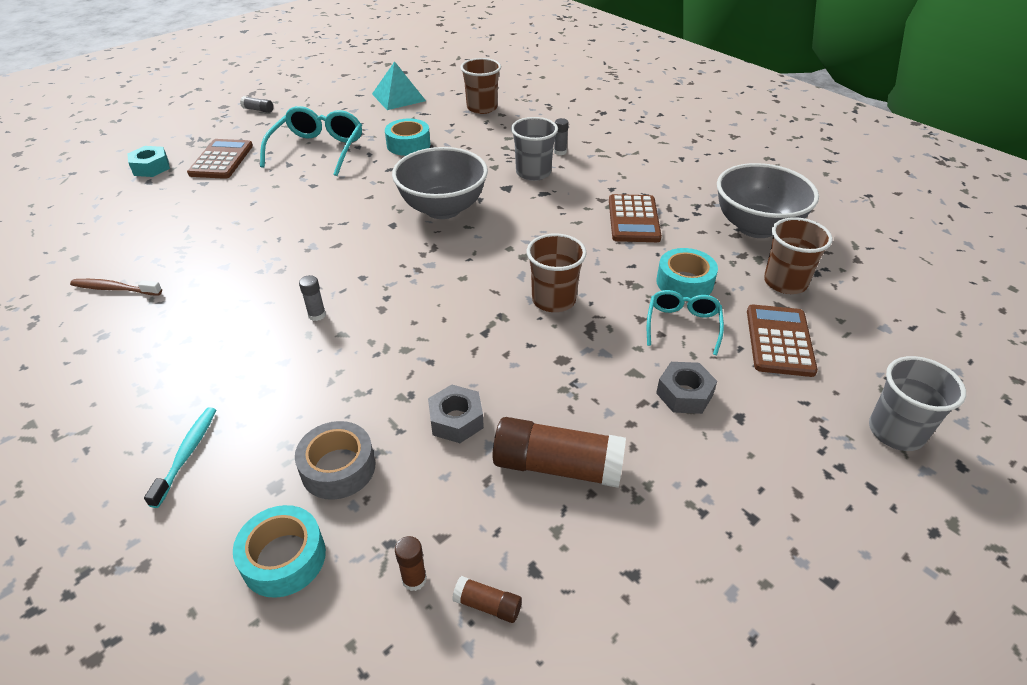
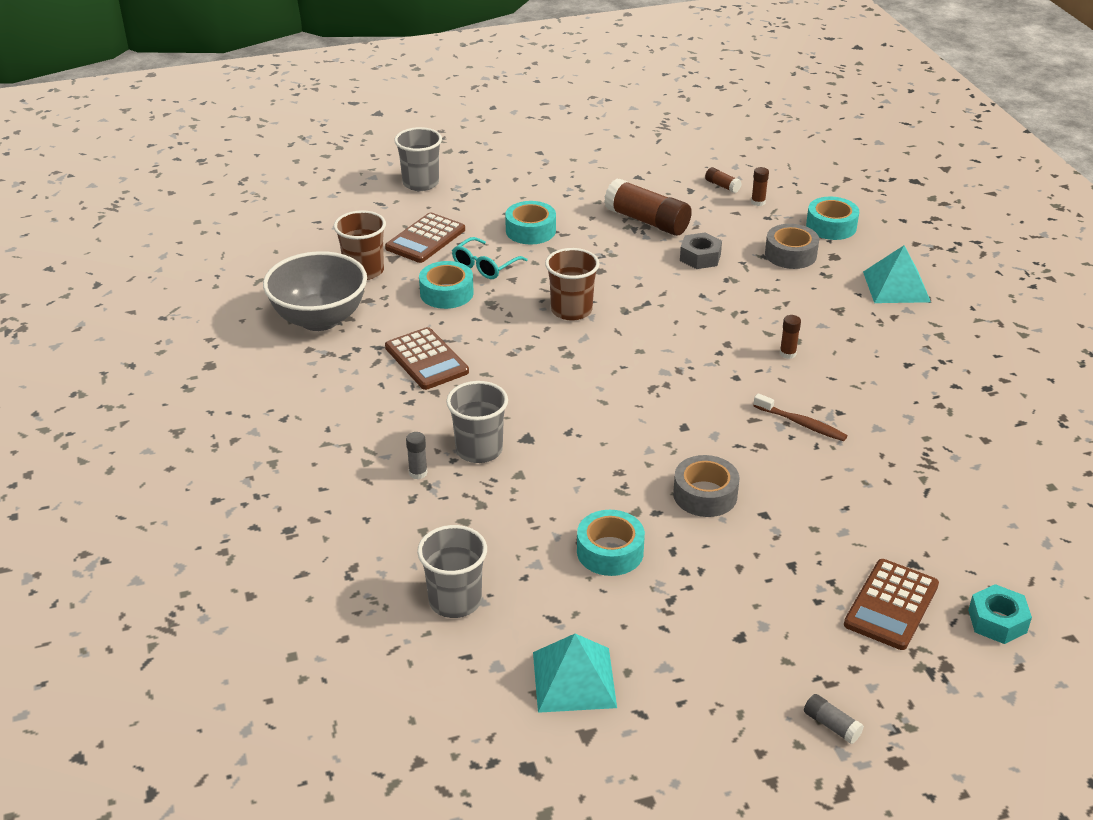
camera: 155 degrees left, 5 degrees down
(114, 289) = (991, 433): brown toothbrush -> brown toothbrush (802, 424)
(187, 454) = (896, 286): turquoise toothbrush -> turquoise pyramid
(317, 315) = (787, 354): grey glue stick -> brown glue stick
(318, 150) = (745, 582): turquoise glasses -> none
(359, 186) = (705, 495): none -> grey tape
(443, 209) = (618, 431): grey bowl -> none
(482, 108) = (455, 601): brown cup -> grey cup
(633, 219) = (426, 360): brown calculator -> brown calculator turned 120 degrees clockwise
(684, 394) = (530, 231): grey nut -> turquoise tape

